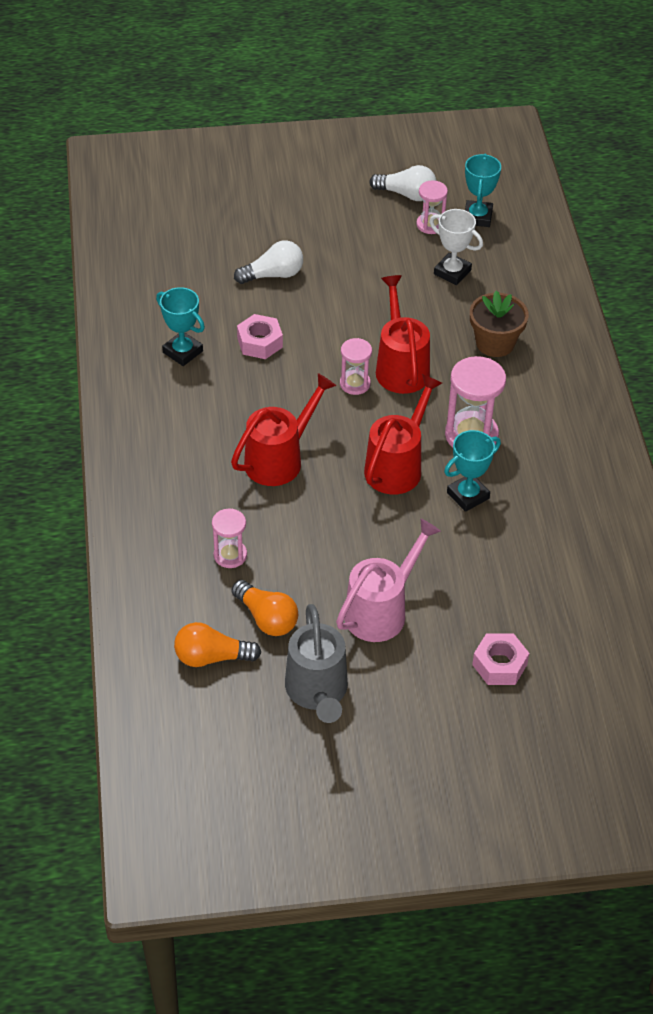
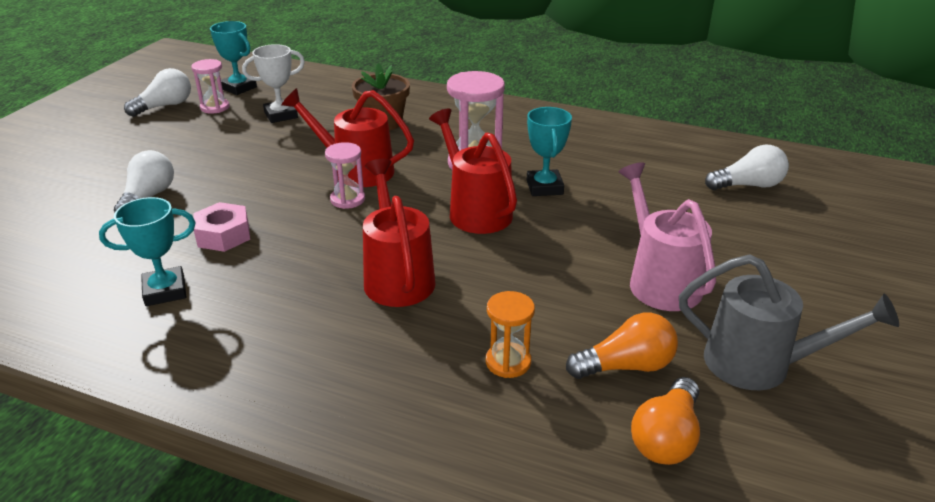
camera: 60 degrees left, 15 degrees down
(230, 555) = (508, 362): pink hourglass -> orange hourglass
(499, 664) = (765, 236): pink nut -> none
(583, 636) = (748, 185): none -> white light bulb

